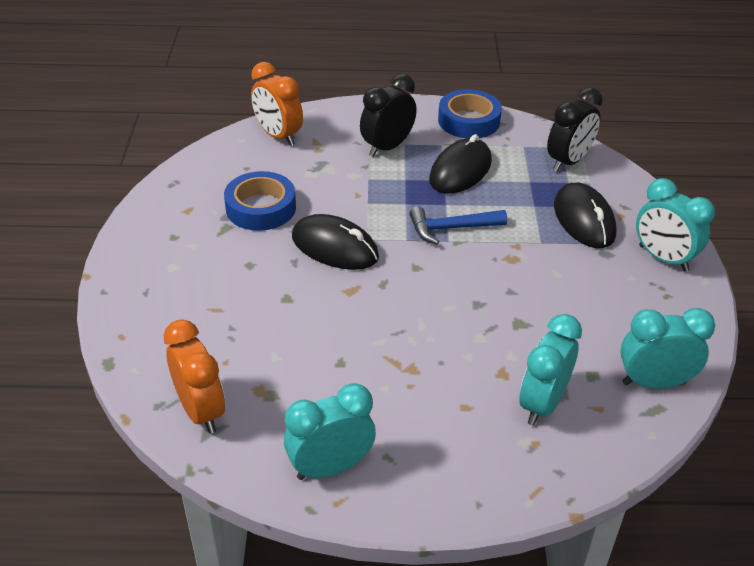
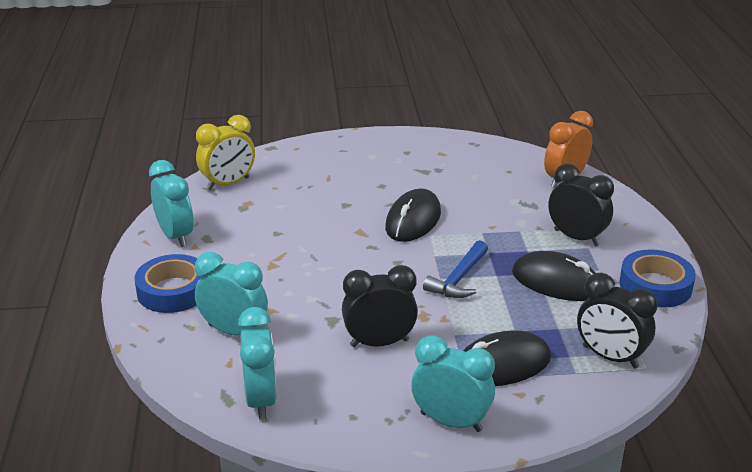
camera: 85 degrees right, 10 degrees down
(201, 411) = (228, 184): orange clock -> yellow clock
(261, 208) = (455, 183): blue tape -> blue tape (173, 291)
(451, 228) = (458, 279): blue hammer -> blue hammer turned 135 degrees counterclockwise
(556, 292) = (379, 343): none -> black clock
(663, 258) = (451, 422): turquoise clock -> turquoise clock turned 75 degrees clockwise

